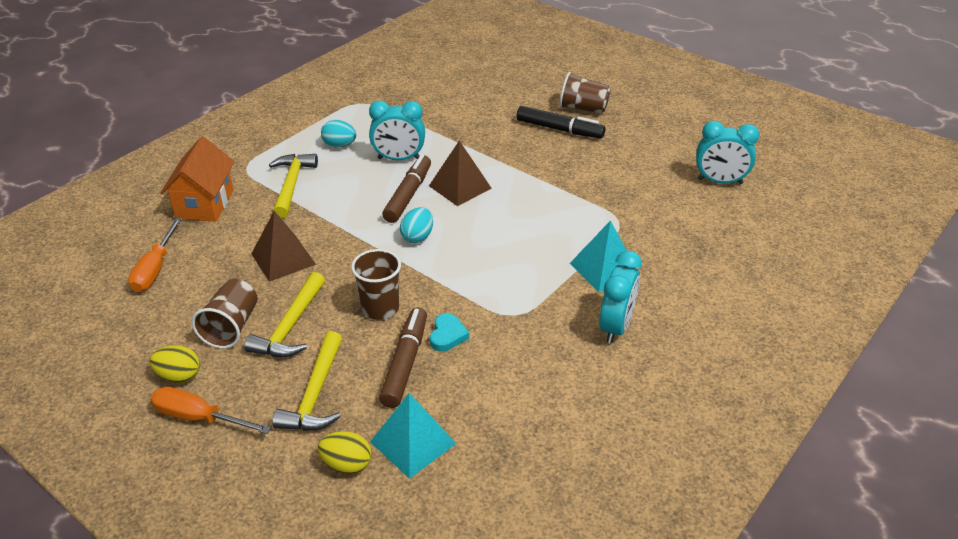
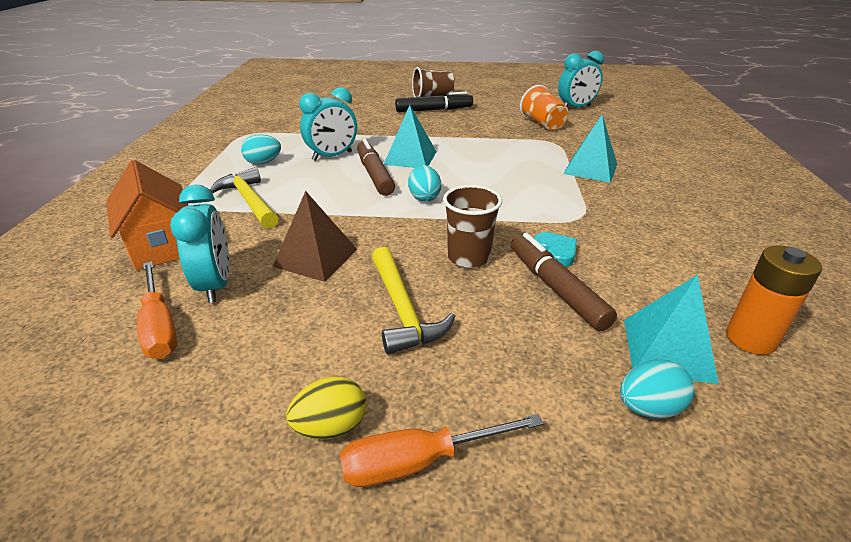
camera: 35 degrees left, 5 degrees down
(231, 327) = (334, 341): brown cup -> none
(315, 394) = (516, 357): yellow hammer -> none
(347, 464) = (648, 407): yellow egg -> turquoise egg
(460, 187) = (410, 158): brown pyramid -> turquoise pyramid
(480, 469) = (750, 339): none -> orange battery
(616, 327) = (656, 197): turquoise clock -> turquoise clock (216, 285)
(645, 191) = (542, 124): none -> orange cup

